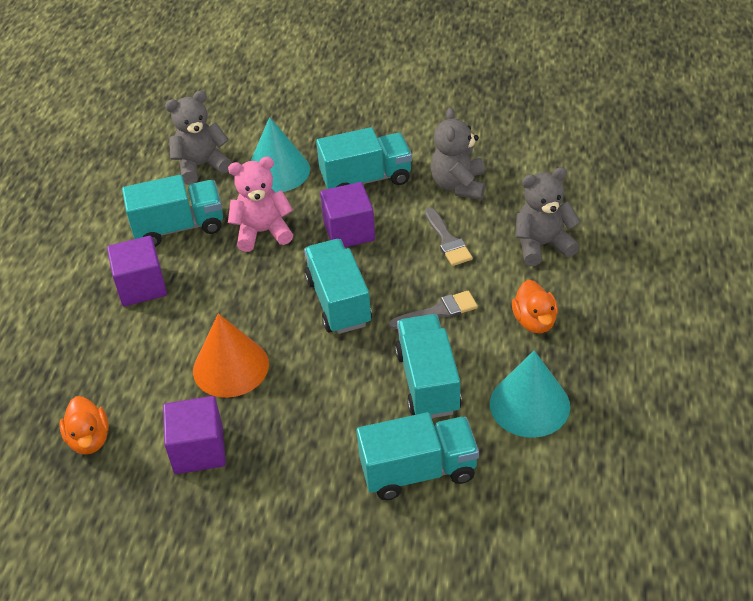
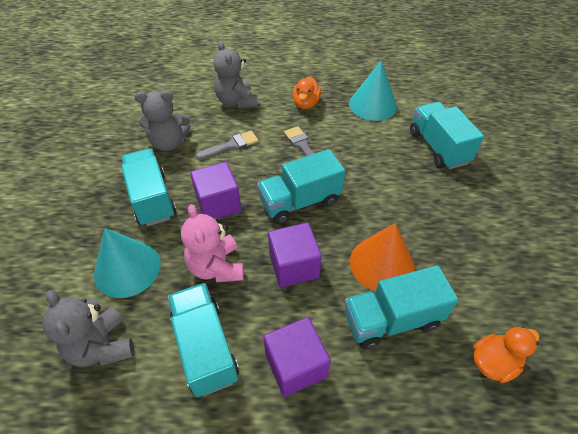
camera: 100 degrees left, 5 degrees up
(198, 450) = (470, 271): purple cube -> purple cube (294, 266)
(427, 382) = (367, 148): turquoise truck -> turquoise truck (391, 320)
(534, 321) = (306, 104): orange duck -> orange duck turned 120 degrees clockwise

